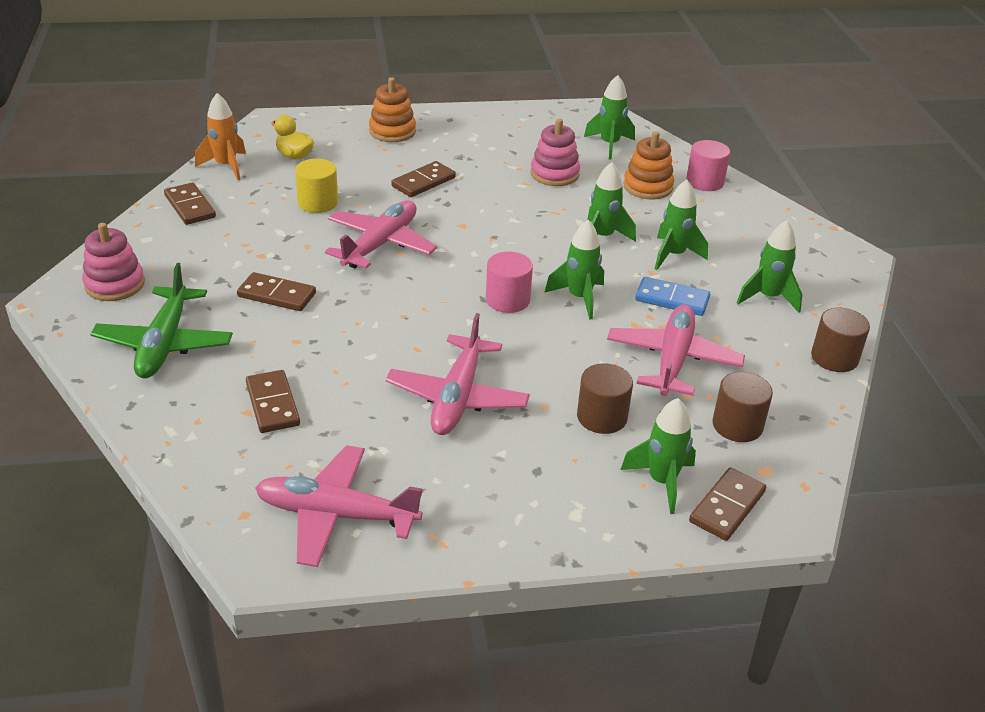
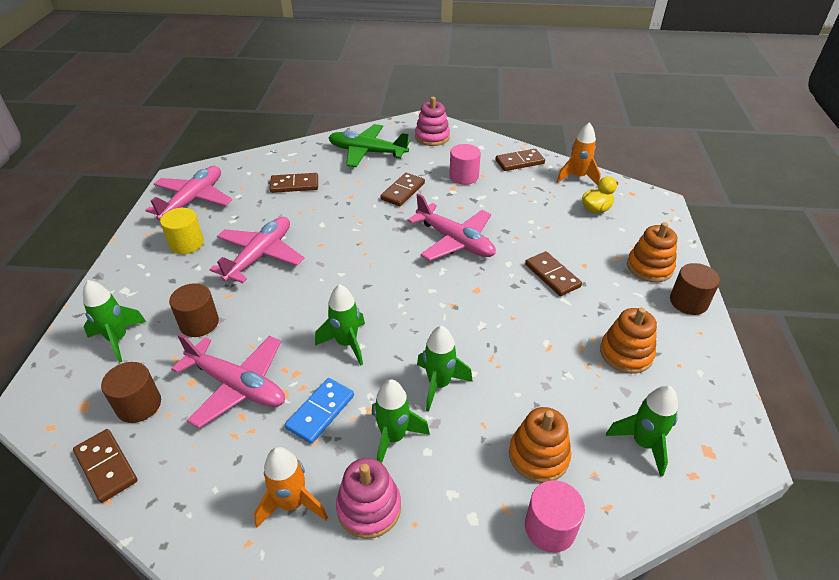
camera: 105 degrees right, 5 degrees up
(318, 202) = (521, 215): yellow cylinder -> yellow cylinder (186, 243)
(457, 397) = (260, 256): pink plane -> pink plane turned 90 degrees clockwise
(507, 300) = (359, 298): pink cylinder -> pink cylinder (464, 176)
(517, 148) = (626, 353): none -> orange stacking toy
(554, 174) = (568, 373): pink stacking toy -> pink stacking toy (369, 507)
(727, 507) = (70, 369): brown domino -> brown domino (106, 467)
(768, 297) = (292, 503): green rocket -> orange rocket
(834, 357) = (172, 528): brown cylinder -> brown cylinder (688, 302)

